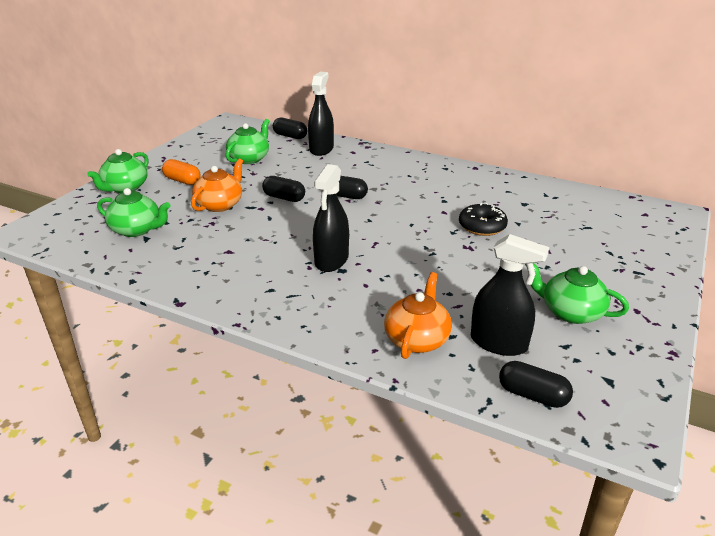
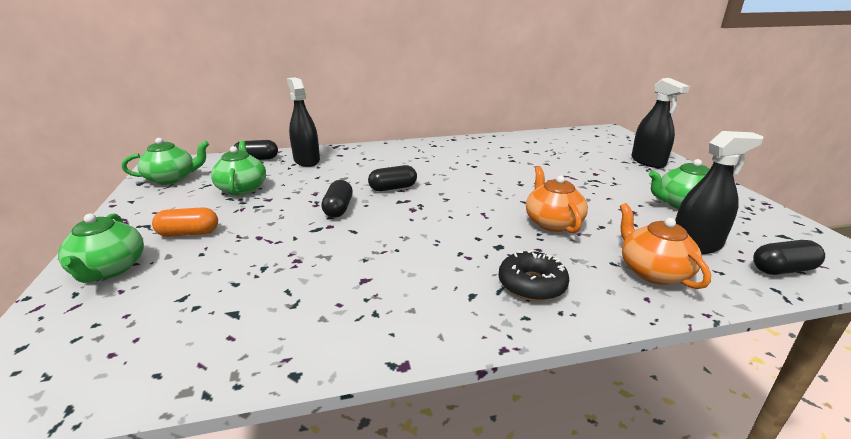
camera: 40 degrees left, 5 degrees down
(137, 230) = (204, 309): green teapot -> green teapot (172, 179)
(220, 205) = (277, 239): orange teapot -> orange teapot (552, 223)
(284, 198) = (338, 209): black capsule -> black capsule turned 75 degrees counterclockwise
(331, 260) = (476, 242): black spray bottle -> black spray bottle (648, 161)
(482, 226) = (530, 173): black donut -> black donut (532, 284)

